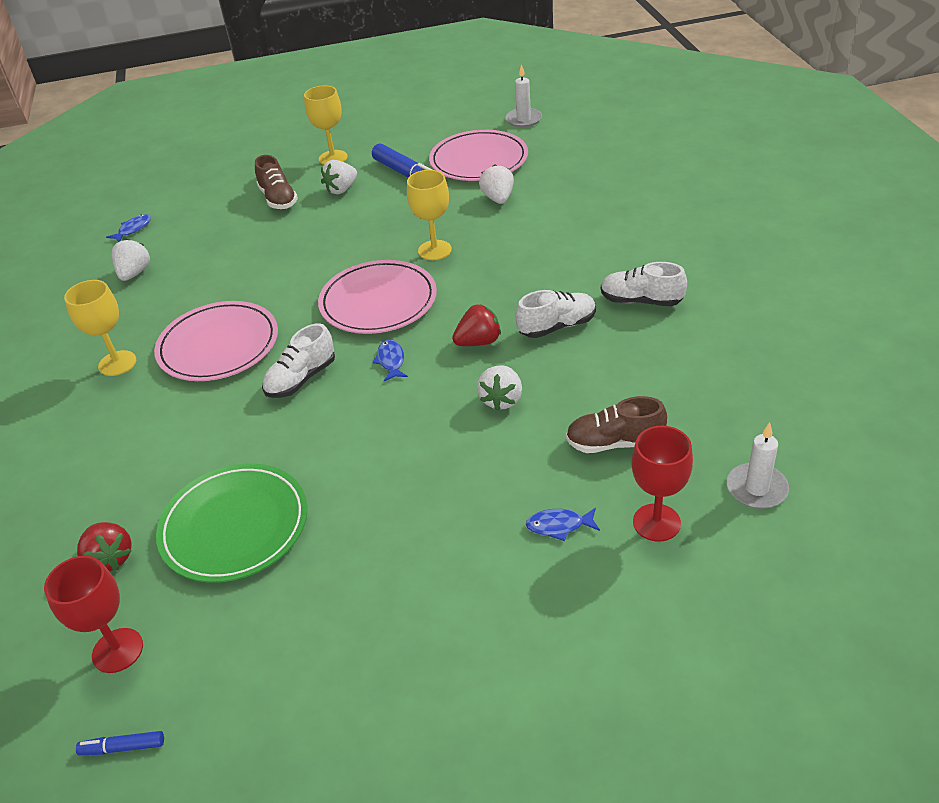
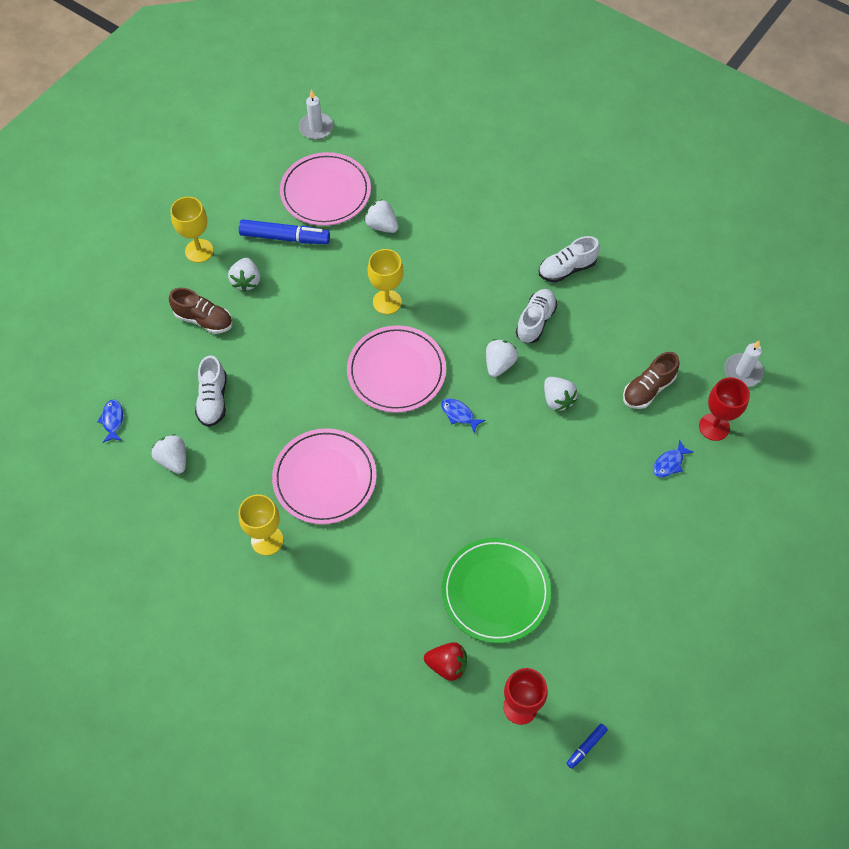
camera: 45 degrees left, 20 degrees up
(301, 379) = (415, 466): white shoe -> white shoe (213, 400)
(478, 342) = (499, 364): red strawberry -> white strawberry

